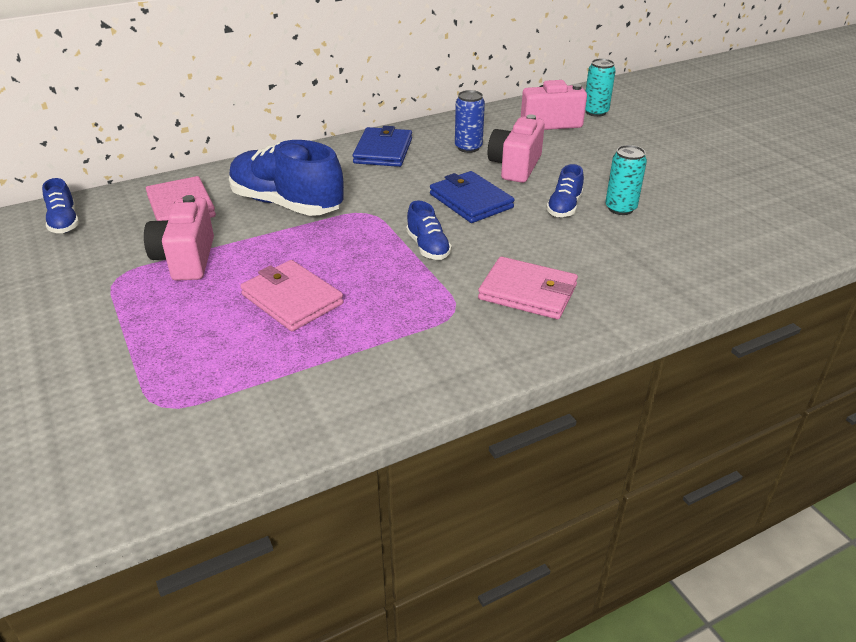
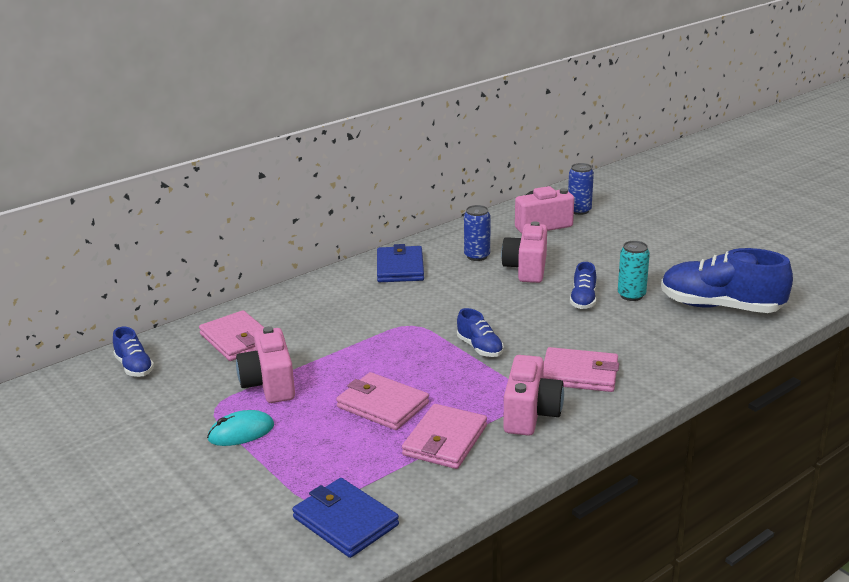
camera: 10 degrees left, 10 degrees down
(127, 310) = (241, 432): none -> turquoise mouse
(286, 204) = (335, 326): blue shoe -> blue shoe (720, 307)
(340, 352) = (445, 440): none -> pink wallet
(451, 334) = (530, 414): none -> pink camera
(470, 201) = (499, 304): blue wallet -> blue wallet (345, 521)
(595, 112) = (579, 210): turquoise can -> blue can

